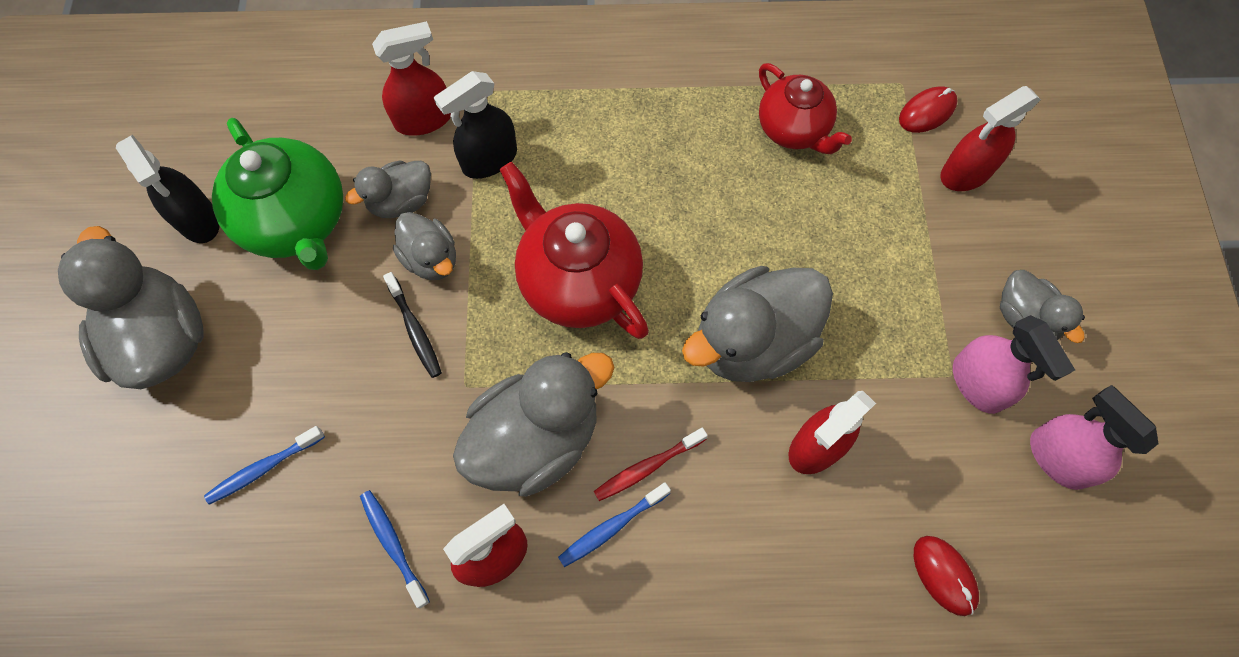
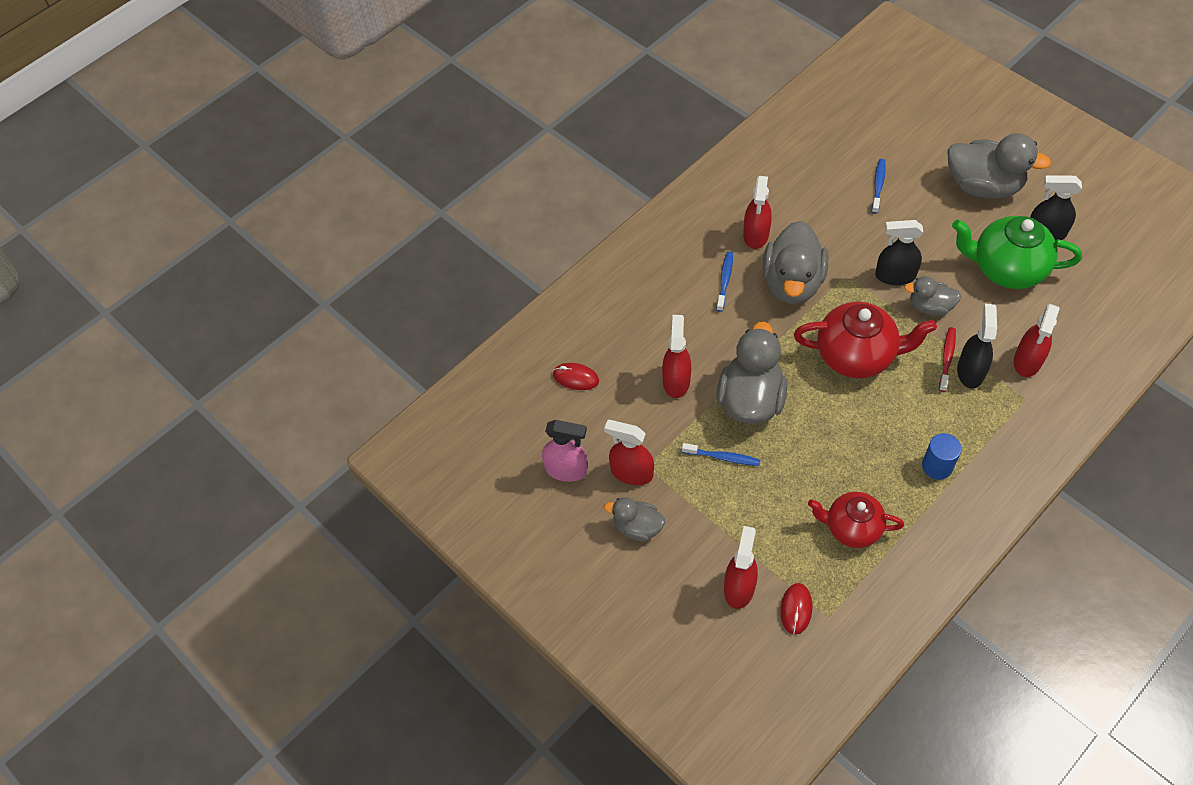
camera: 140 degrees right, 10 degrees down
(393, 545) = (797, 206): blue toothbrush -> blue toothbrush (723, 457)
(401, 202) = (978, 317): grey duck -> none
(415, 330) = (895, 276): black toothbrush -> black spray bottle
(643, 110) = (937, 466): none -> blue cylinder
(647, 467) = (736, 312): red toothbrush -> red toothbrush (947, 358)
(977, 384) = (631, 472): pink spray bottle -> red spray bottle

